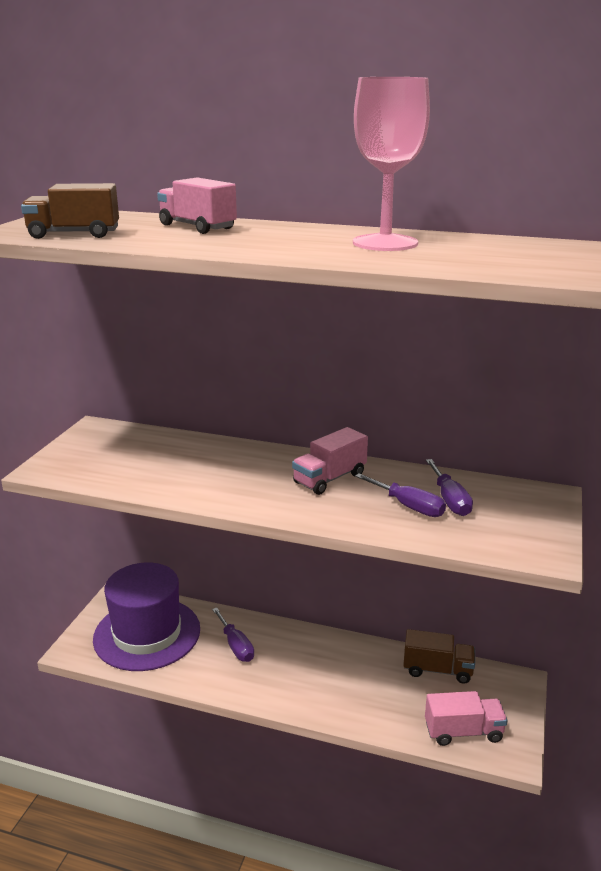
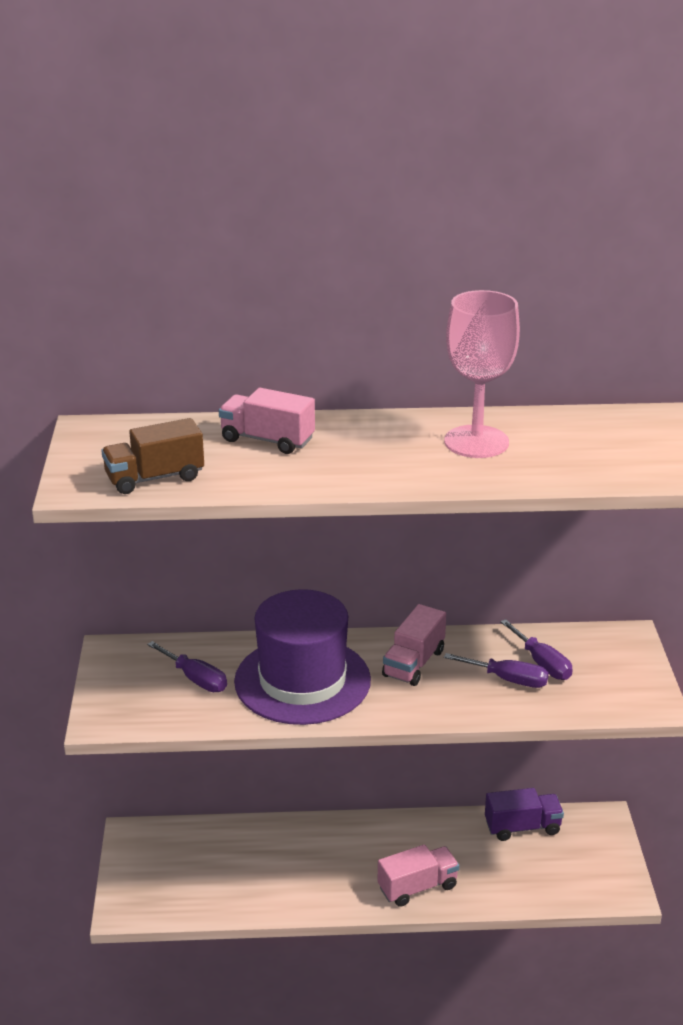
camera: 20 degrees left, 5 degrees up
(147, 634) = (195, 869): purple hat -> purple hat (302, 680)
(236, 646) = (303, 856): purple screwdriver -> purple screwdriver (195, 679)
(437, 670) = (522, 827): brown truck -> purple truck
(463, 731) = (573, 883): pink truck -> pink truck (417, 887)

